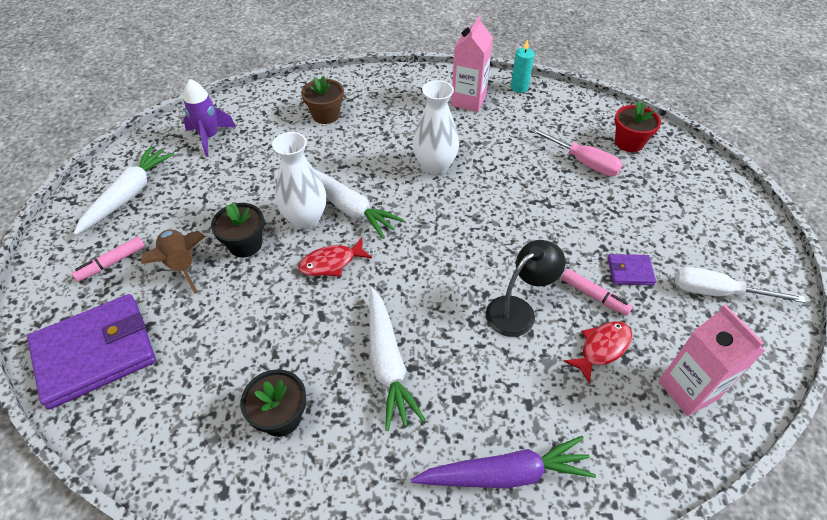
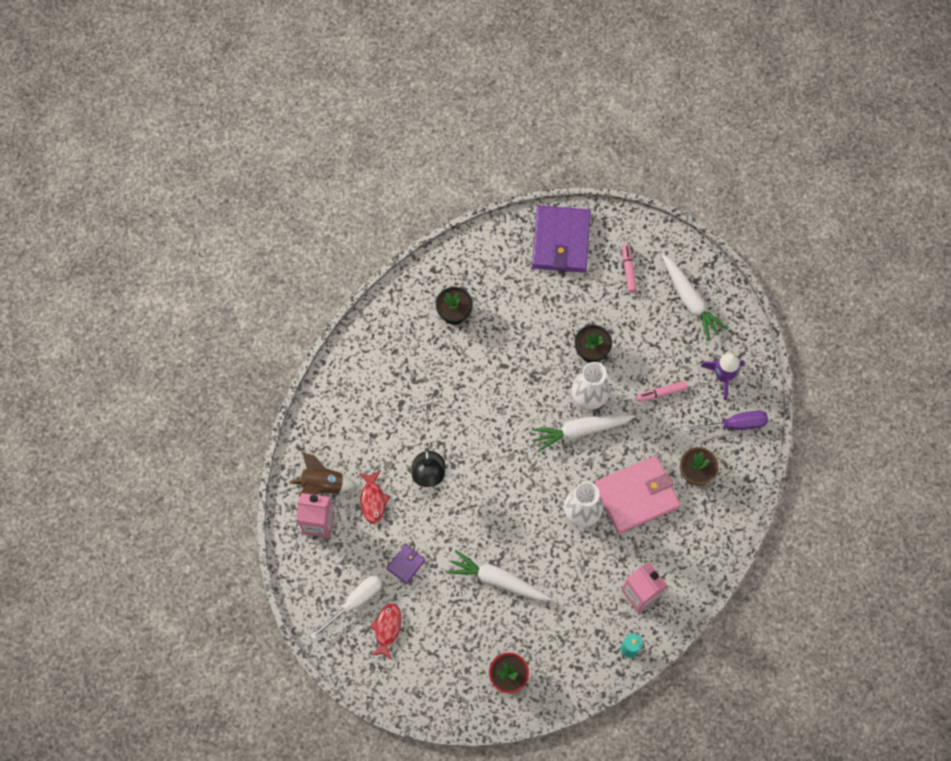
camera: 125 degrees right, 20 degrees up
(182, 265) = (599, 308): brown rocket -> brown rocket (323, 484)
(257, 111) = (734, 424): none -> purple screwdriver
(331, 263) = (540, 393): red fish -> red fish (387, 629)
(382, 140) = (636, 495): none -> pink wallet
(387, 362) = (447, 382): white carrot -> white carrot (498, 580)
(504, 474) = (349, 397): purple carrot -> none
(583, 162) = (513, 622): pink screwdriver -> none
(594, 296) = (406, 526): pink marker -> pink marker (661, 393)

